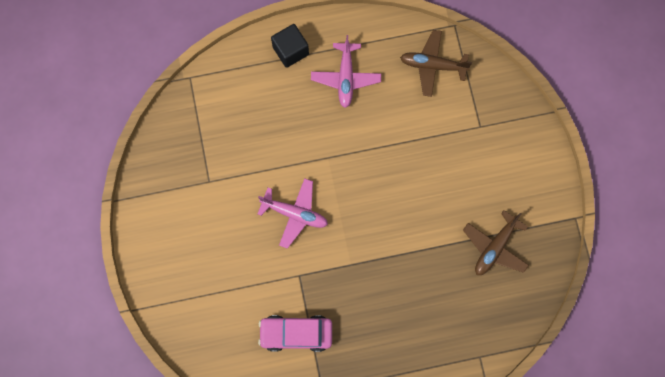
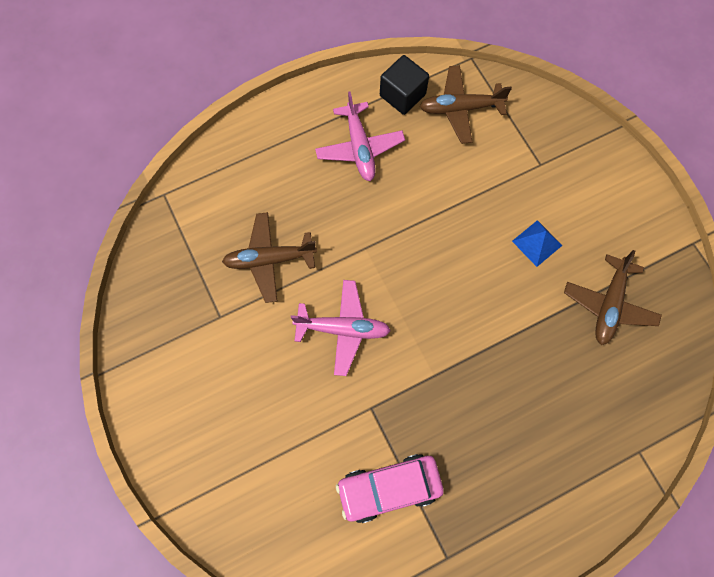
camera: 15 degrees left, 5 degrees down
(255, 148) = (269, 259): none -> brown plane
(290, 51) = (282, 133): black cube -> black cube (402, 95)
(457, 187) = (537, 243): none -> blue pyramid

